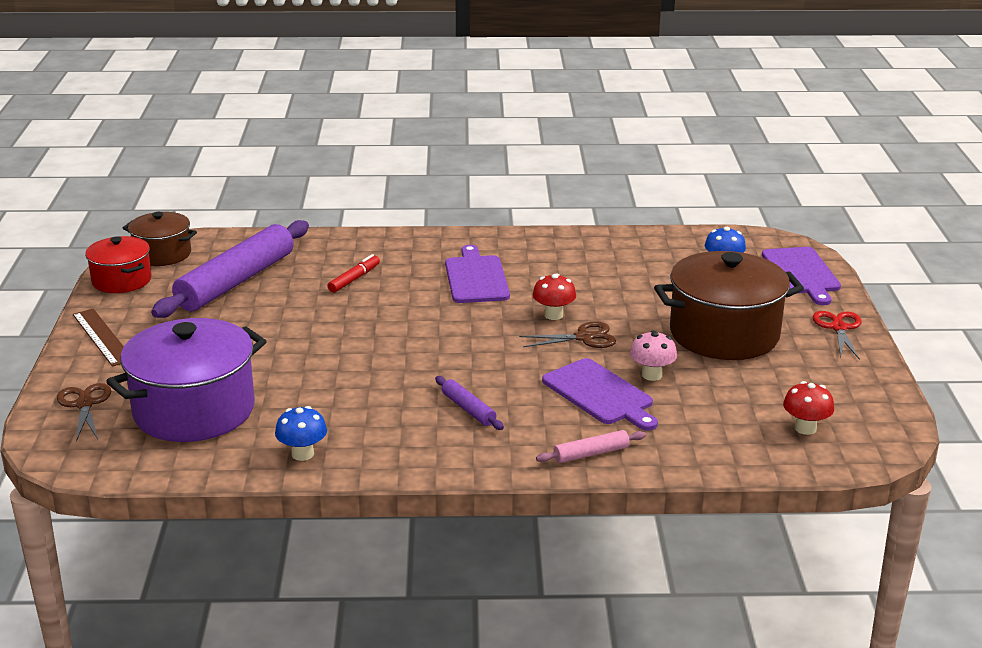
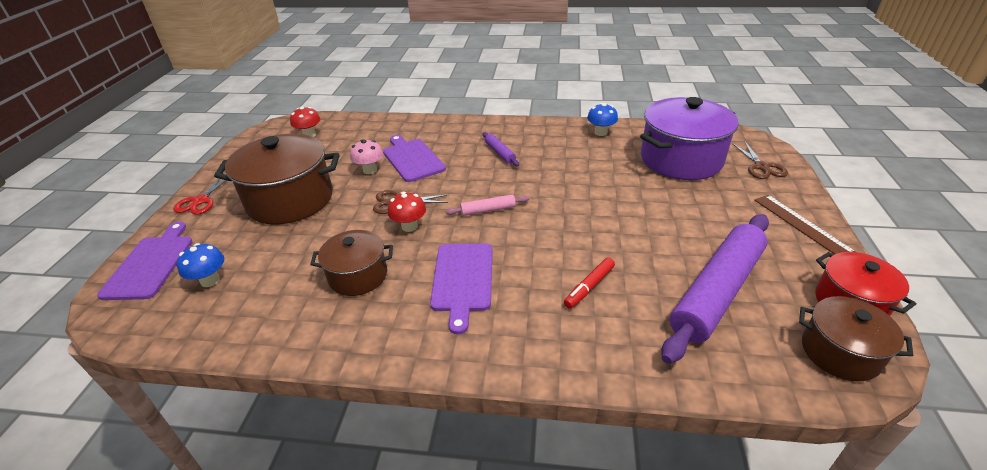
camera: 170 degrees left, 10 degrees up
(580, 275) = (358, 276): none -> brown pot
(591, 454) = (437, 127): pink rolling pin -> pink rolling pin (488, 210)

